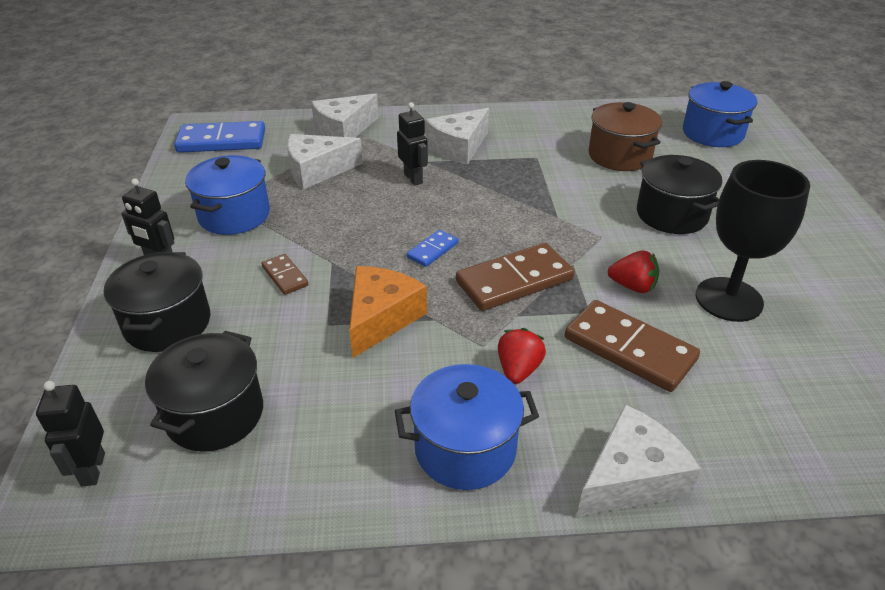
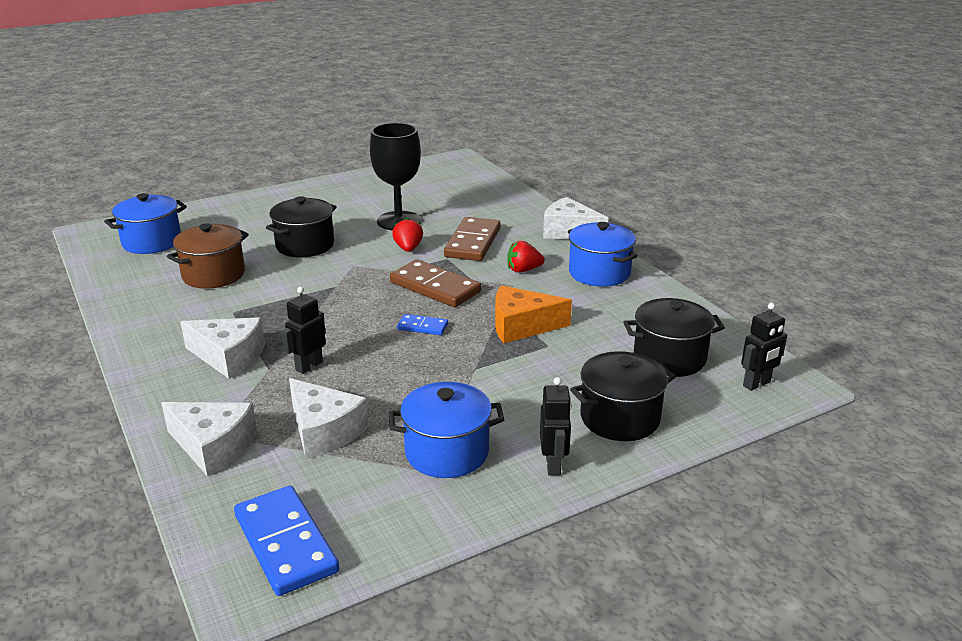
camera: 115 degrees left, 10 degrees down
(285, 276) = (512, 384): brown domino -> none

